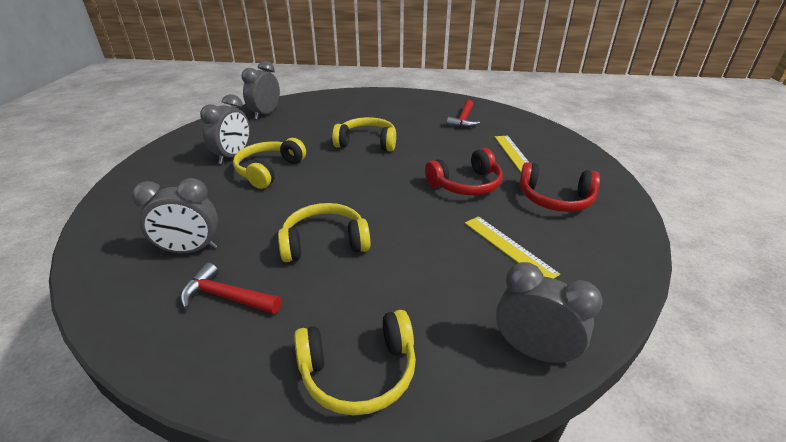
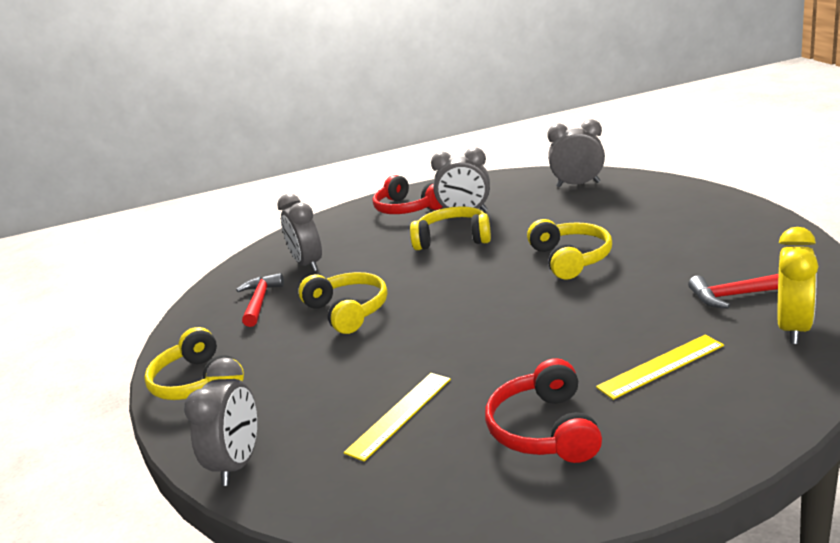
camera: 75 degrees right, 10 degrees down
(466, 184) = (524, 351): red headphones -> red headphones (407, 208)
(505, 120) = (793, 328): none -> yellow clock

